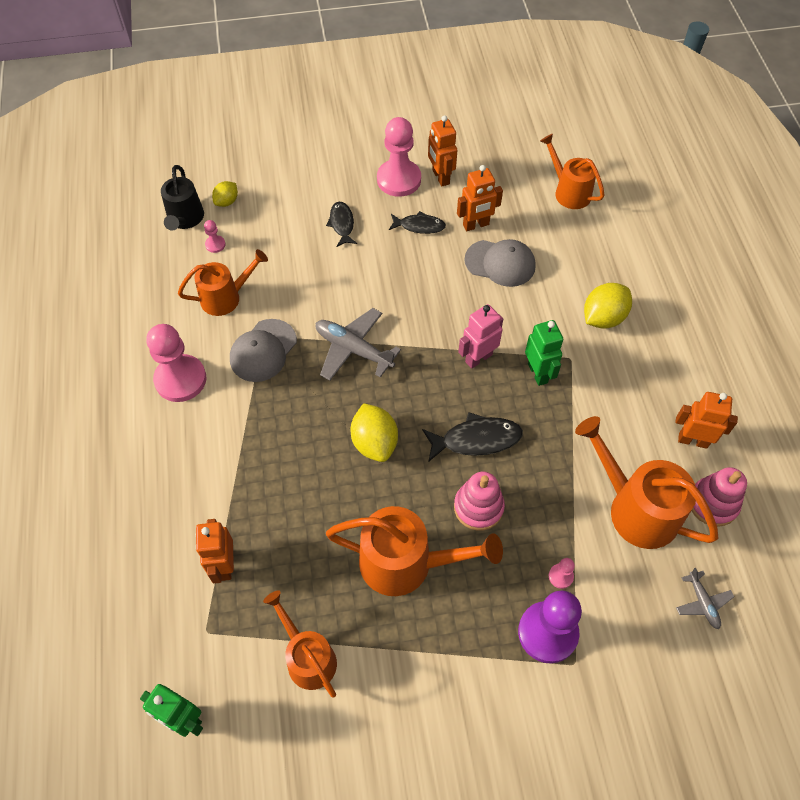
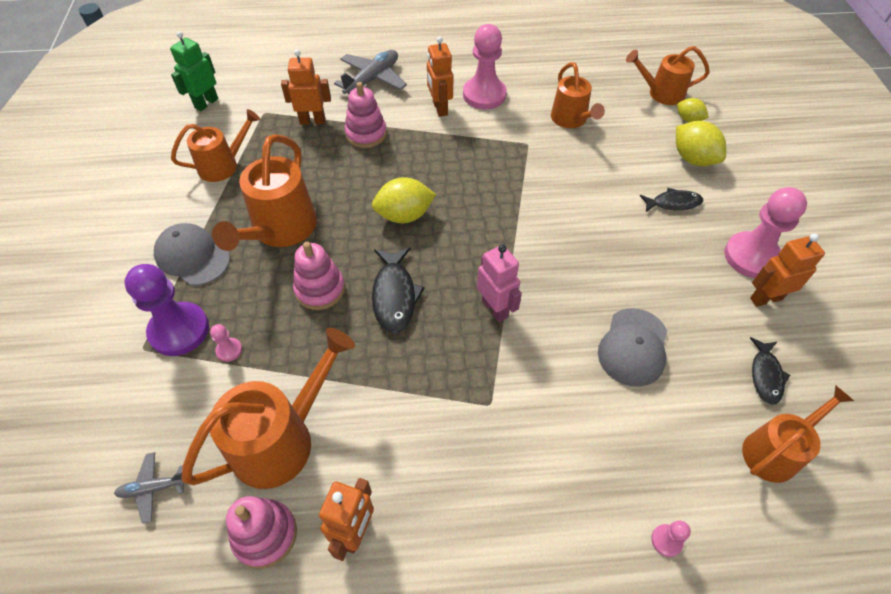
camera: 95 degrees right, 5 degrees down
(185, 219) = (661, 93): black watering can -> orange watering can
(215, 245) = (633, 112): pink pawn -> pink pawn (666, 541)
(249, 498) = (366, 134): none -> pink stacking toy
(263, 351) = (511, 143): grey cap -> grey cap (192, 256)
(353, 349) = (510, 205): grey plane -> grey plane (372, 79)
(419, 226) = (681, 271): black fish -> black fish (765, 375)
(476, 225) = (692, 328): orange robot -> orange robot (439, 108)
(538, 373) = (471, 365): green robot -> none
(603, 318) = (551, 455): yellow lemon -> yellow lemon (693, 159)

